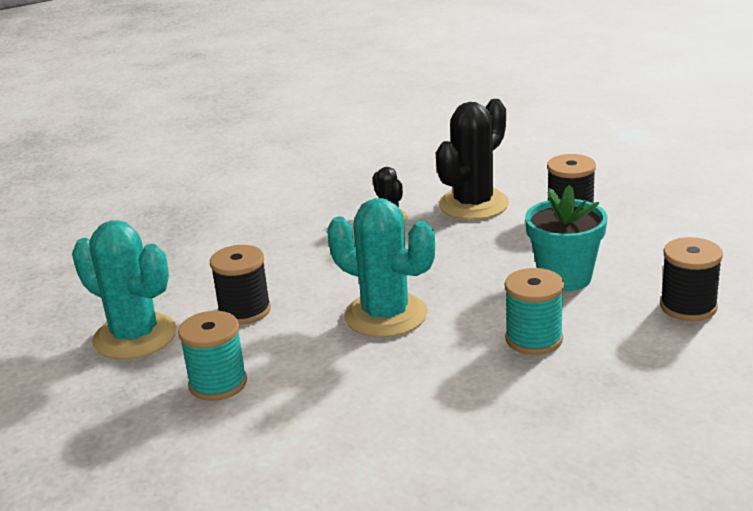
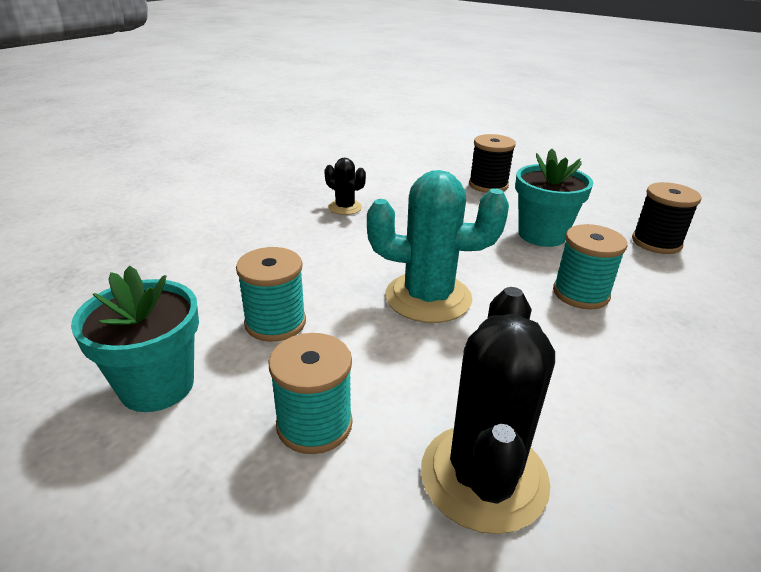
camera: 30 degrees left, 5 degrees up
(135, 336) = (157, 385): turquoise cactus -> turquoise flower pot
(244, 311) = (275, 323): black spool -> turquoise spool
(473, 204) = (406, 188): black cactus -> black cactus (483, 476)

